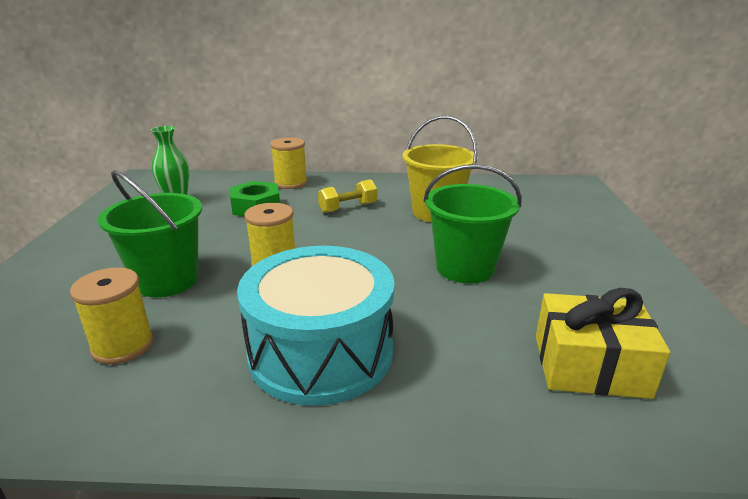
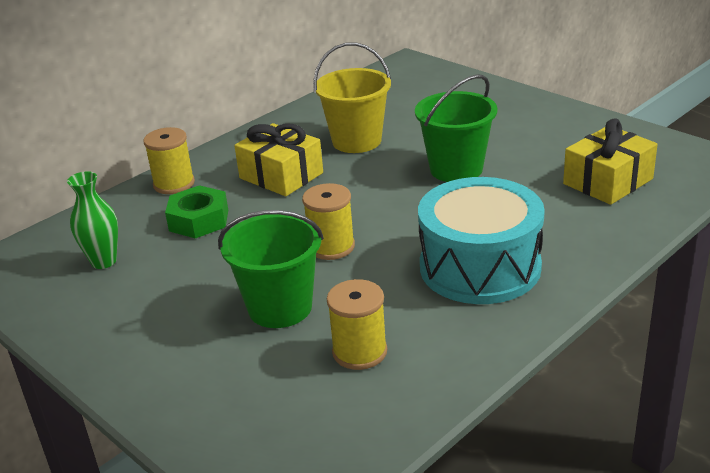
camera: 45 degrees left, 5 degrees up
(348, 208) = (281, 175): yellow dumbbell -> yellow gift

